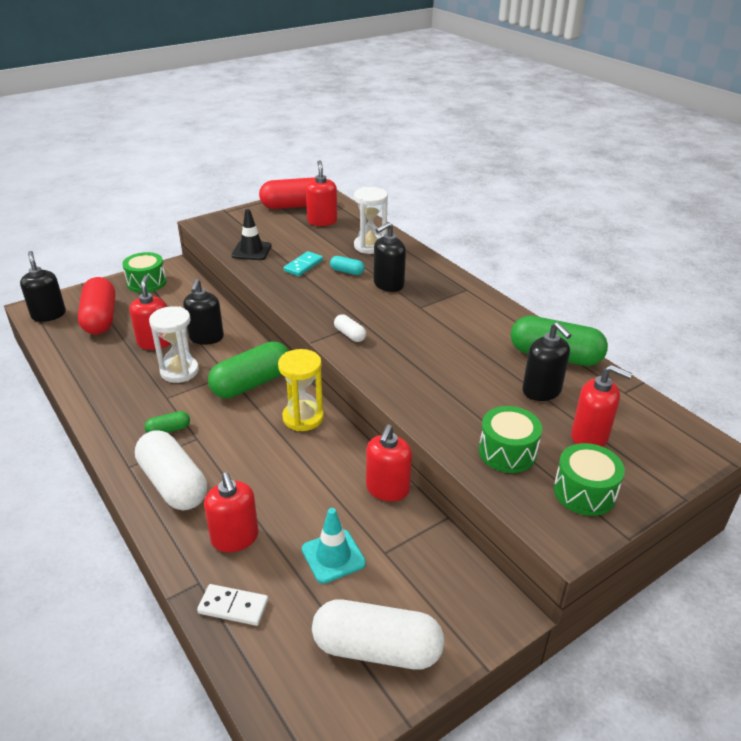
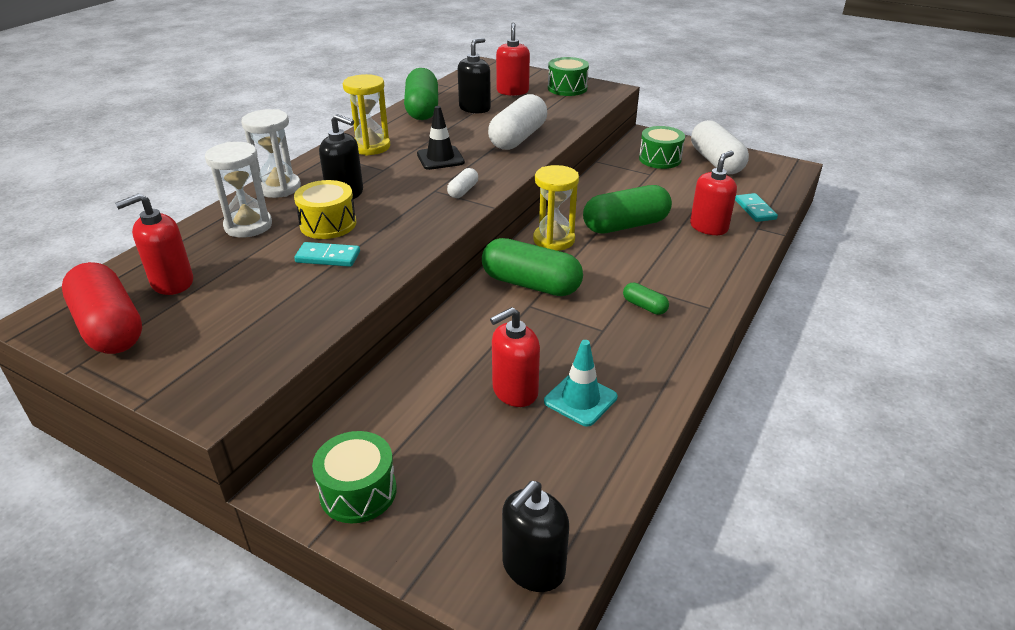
camera: 115 degrees left, 0 degrees up
(100, 318) = (498, 486): red capsule -> none
(173, 484) = (698, 274): white capsule -> white capsule (518, 138)
(179, 371) = (553, 342): white hourglass -> white hourglass (279, 188)
(206, 338) = (472, 351): black soap dispenser -> none
(233, 607) = (755, 209): white domino -> turquoise domino
(251, 251) = (303, 312): black traffic cone -> black traffic cone (440, 158)
(289, 474) = (625, 225): none -> green capsule
(333, 556) = (675, 189): turquoise traffic cone -> turquoise traffic cone (580, 399)
(347, 271) = (328, 224): turquoise capsule -> yellow drum
(387, 489) = (595, 185): red soap dispenser -> none
(471, 310) = (371, 147): none -> yellow hourglass
(507, 452) = (555, 110): green drum -> green drum (660, 159)

